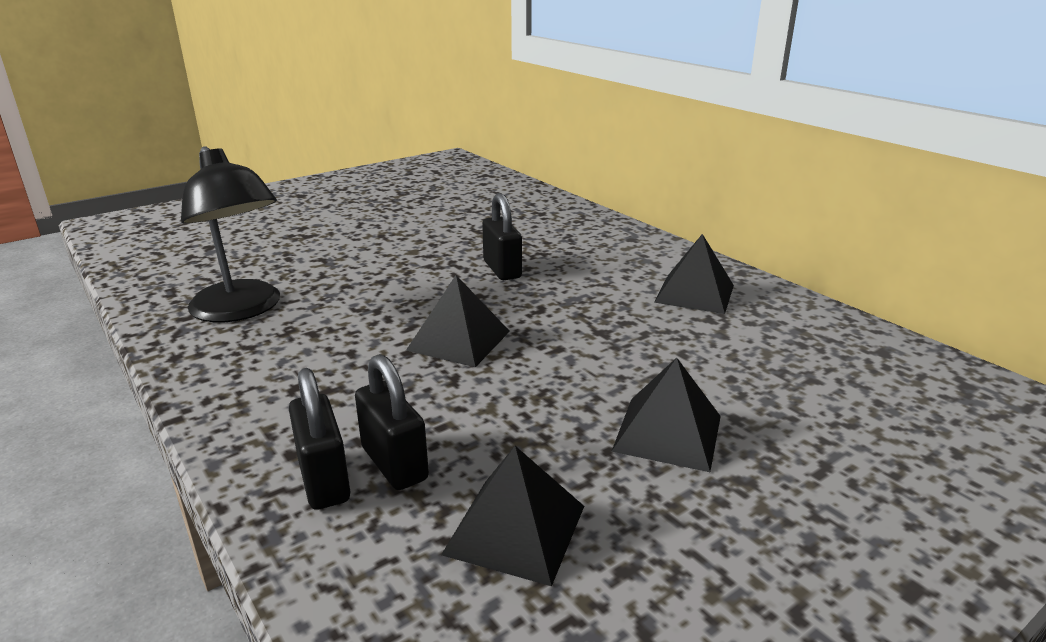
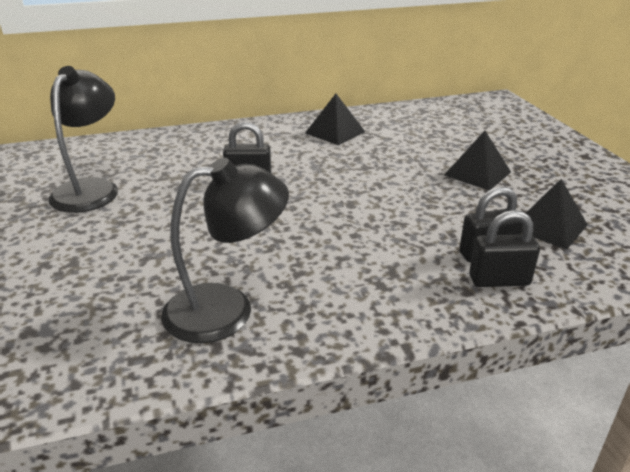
camera: 70 degrees left, 5 degrees up
(435, 210) = (91, 189): none -> black lamp
(459, 340) = (349, 213): black pyramid -> none

